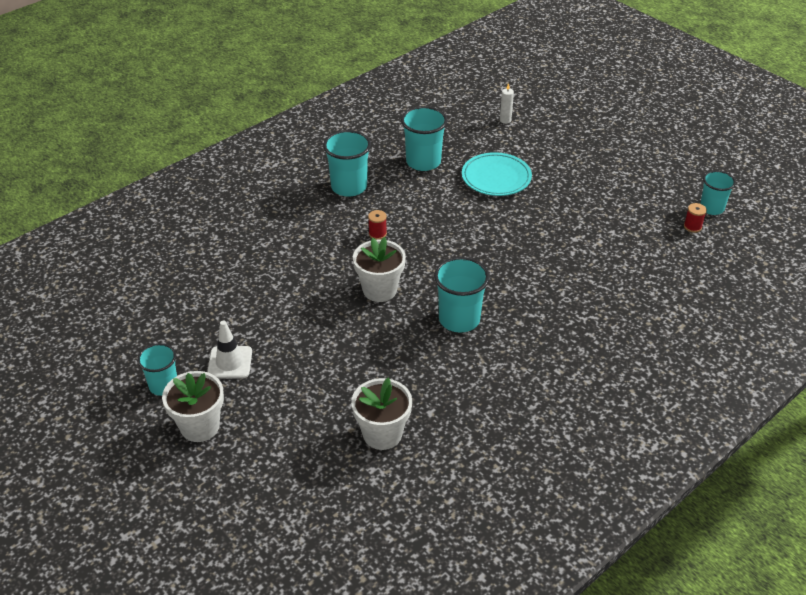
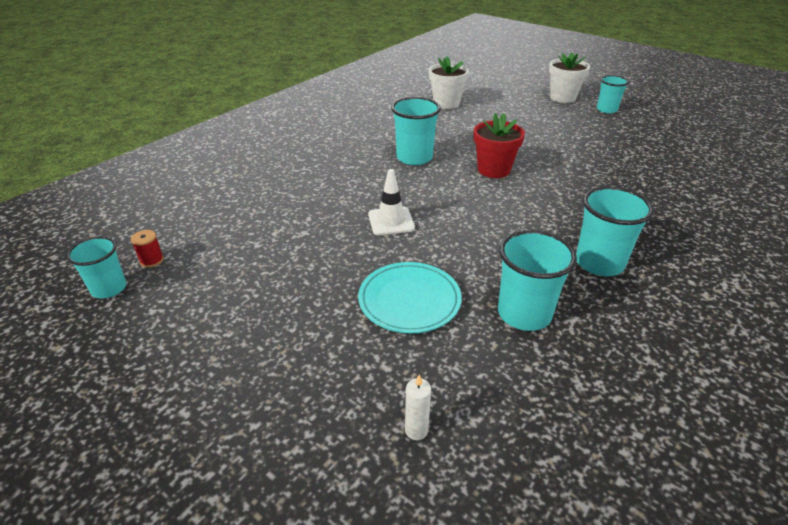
camera: 170 degrees right, 5 degrees down
(230, 362) = (575, 122): white traffic cone -> white traffic cone (391, 221)
(377, 234) = (526, 214): red spool -> none
(379, 290) = (493, 170): white flower pot -> red flower pot

